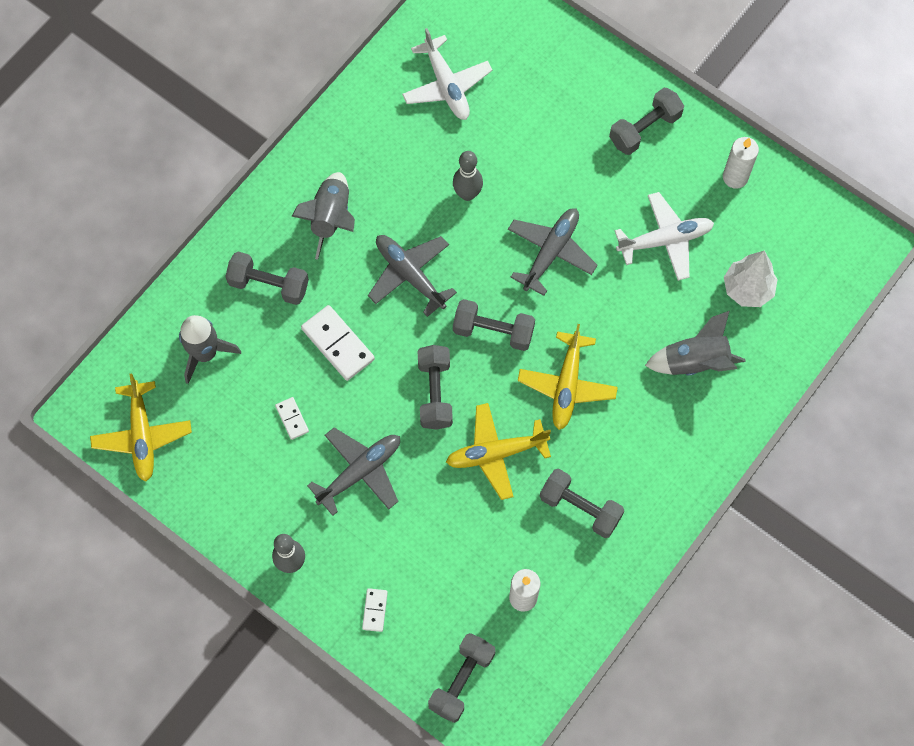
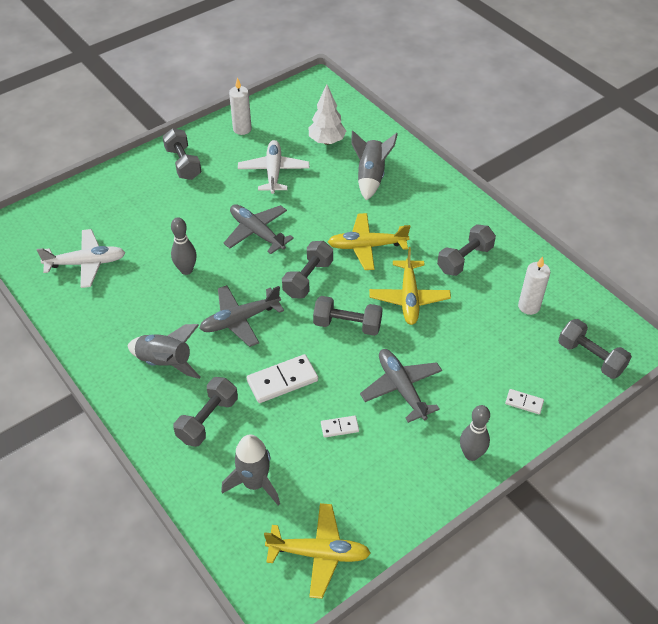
camera: 75 degrees left, 20 degrees down
(567, 385) = (366, 246): yellow plane -> yellow plane turned 150 degrees clockwise

